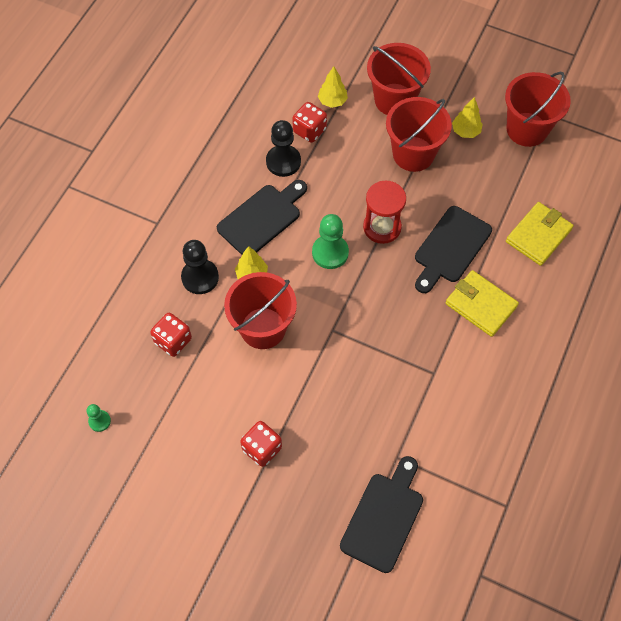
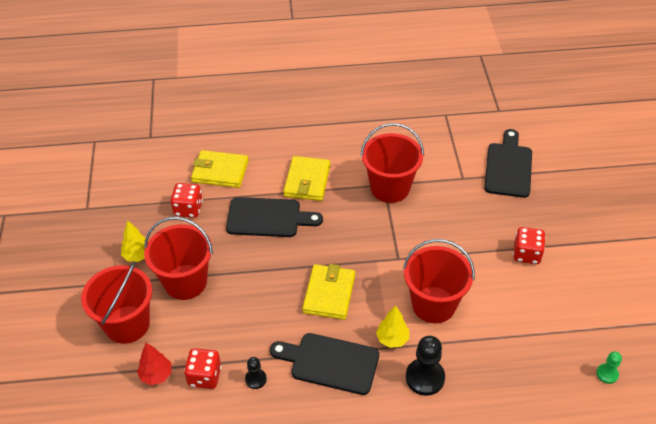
camera: 120 degrees left, 15 degrees down
(173, 341) = (497, 363): red dice -> red dice (188, 209)
(283, 162) = (256, 379): black pawn -> black pawn, size x0.55
(330, 252) = (329, 294): green pawn -> yellow wallet
(332, 101) = (156, 375): yellow tree -> red tree
(382, 227) = (279, 270): red hourglass -> none
(384, 517) = (508, 167): black cutting board -> black cutting board turned 105 degrees clockwise
(527, 129) = (112, 216): red bucket -> red bucket (390, 188)

